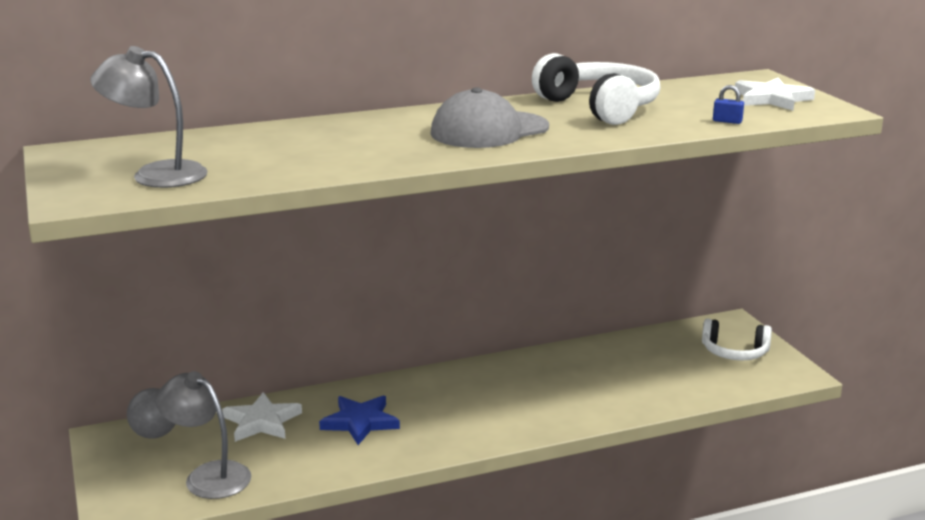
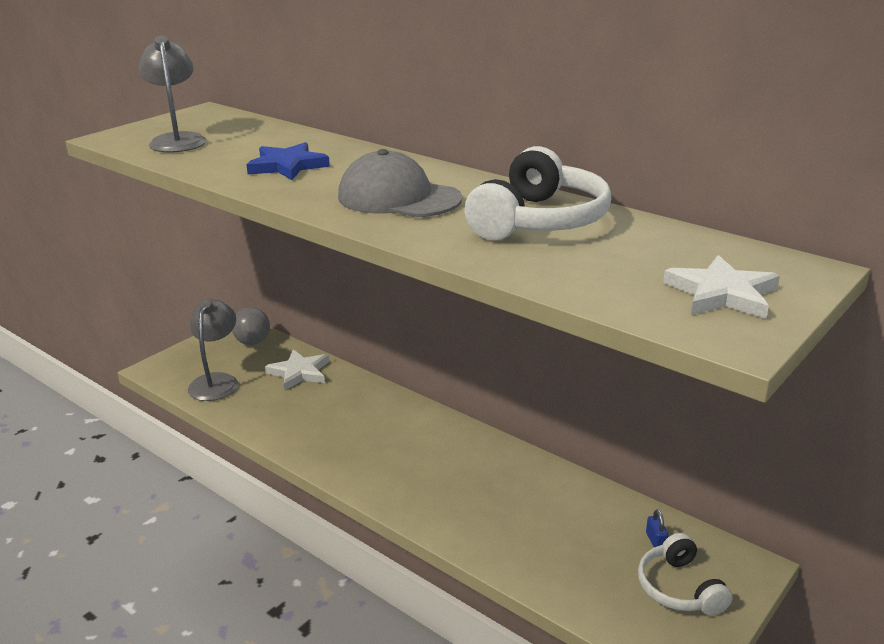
camera: 60 degrees right, 5 degrees up
(360, 422) = (332, 412): blue star -> blue star (287, 166)
(727, 121) = (582, 287): blue padlock -> blue padlock (655, 541)

